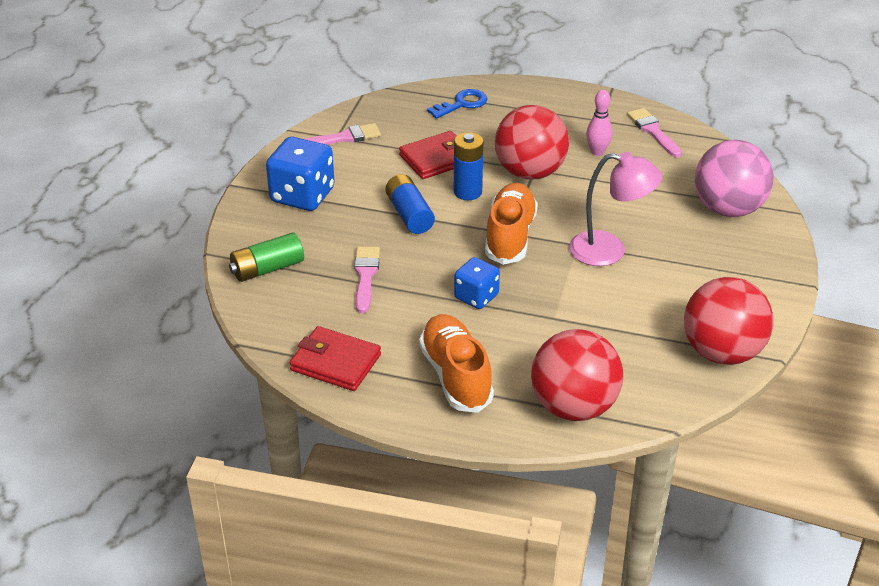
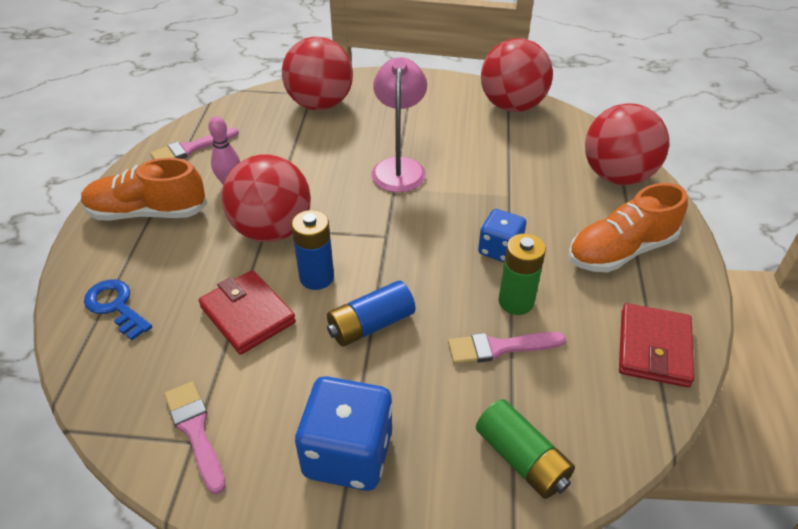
camera: 100 degrees left, 5 degrees up
(411, 294) = (516, 301): none -> green battery
(510, 236) = (393, 235): orange shoe -> orange shoe (147, 213)
(728, 209) = (320, 104): pink ball -> red ball

